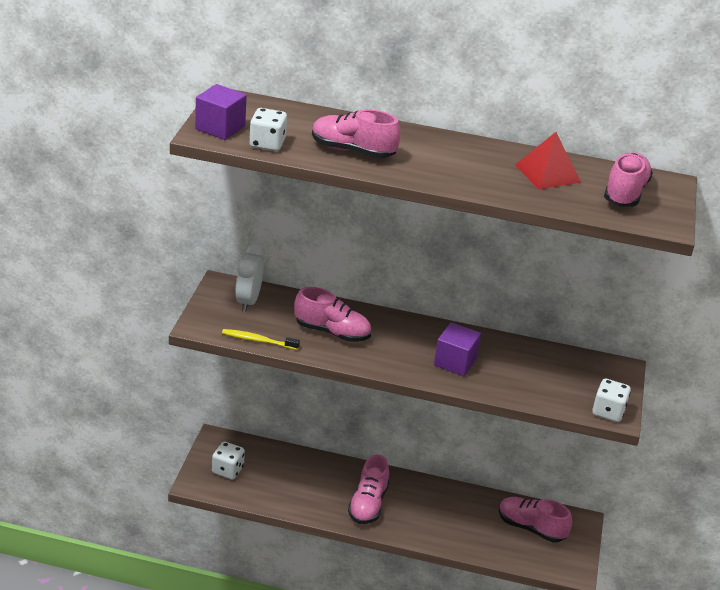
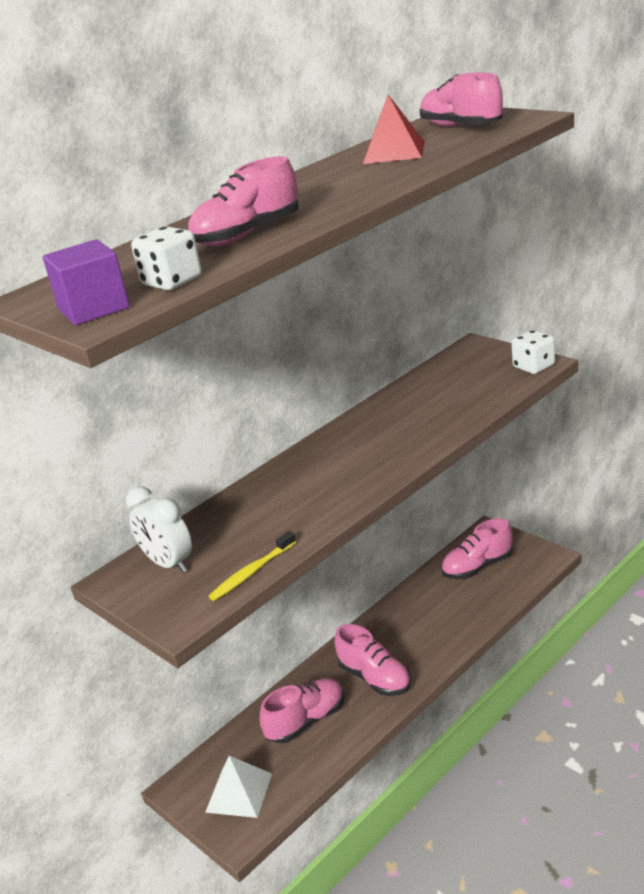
camera: 50 degrees left, 5 degrees down
(227, 470) = (239, 792): white dice -> white pyramid
(332, 332) = (282, 509): pink shoe -> pink shoe (306, 721)
(455, 362) = (398, 436): purple cube -> none

